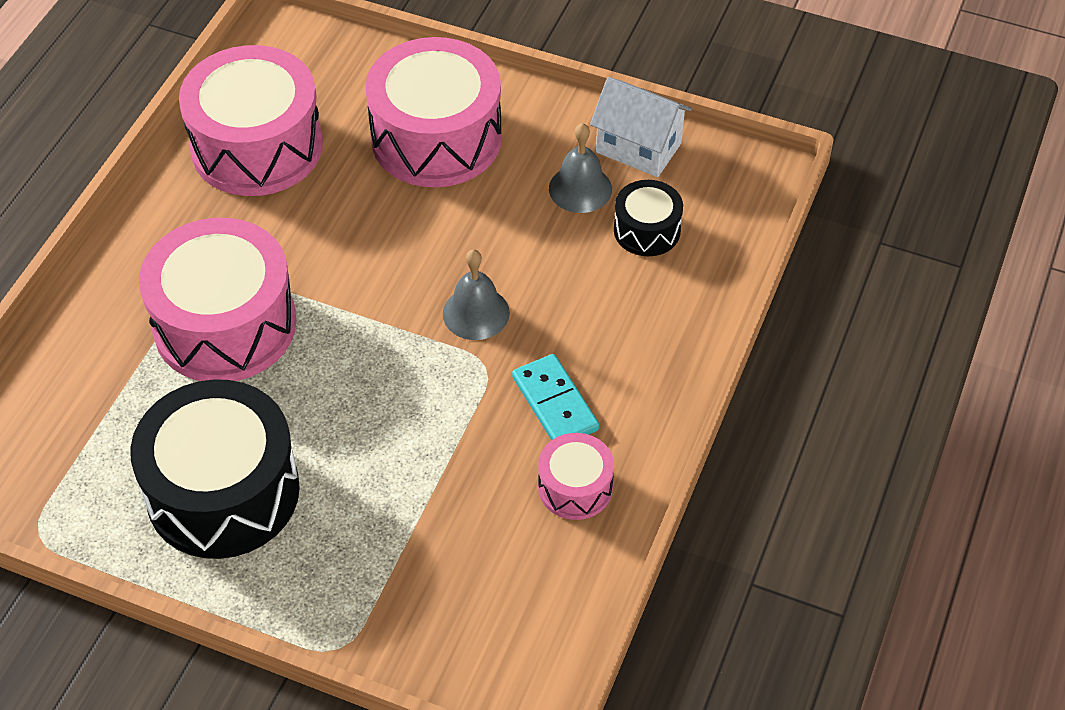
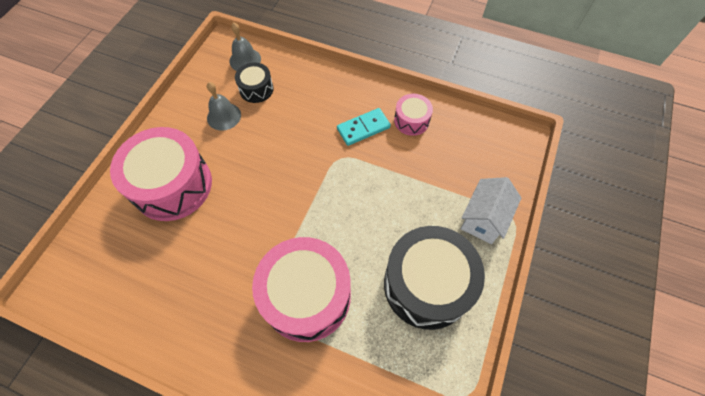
camera: 90 degrees left, 10 degrees up
(257, 146) = (158, 290): pink drum -> none
(476, 313) = (305, 163): grey bell -> grey bell (245, 60)
(638, 148) = (199, 91): white house -> white house (483, 219)

